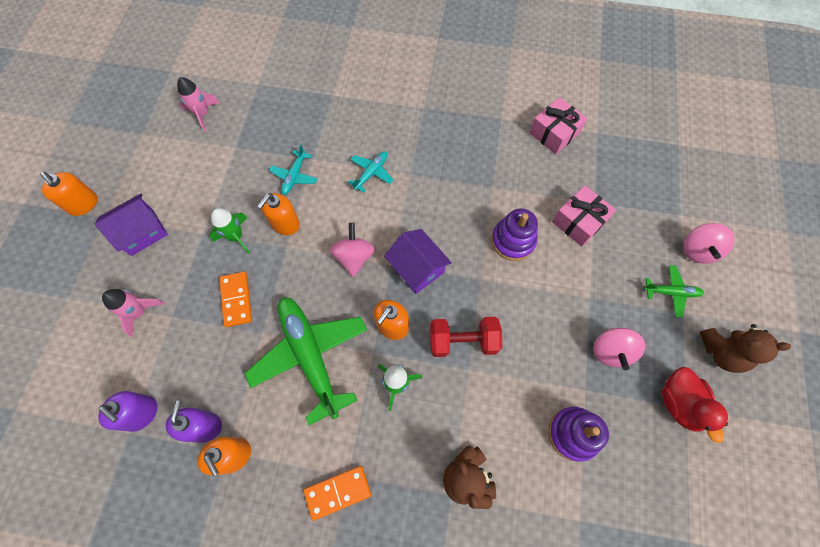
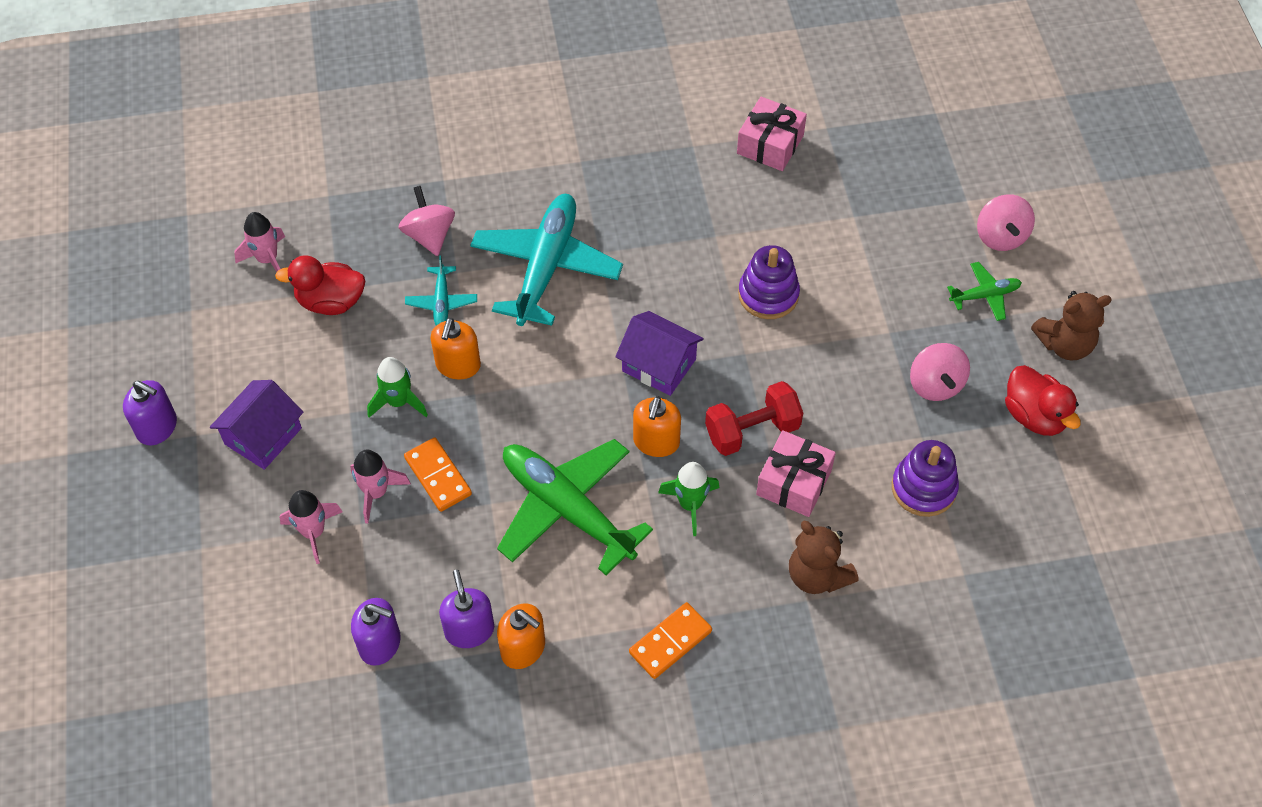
camera: 20 degrees left, 10 degrees down
(83, 204) = (157, 427): orange soap dispenser -> purple soap dispenser
(192, 297) = (376, 492): none -> pink rocket
(226, 154) = (330, 301): none -> red duck
(354, 257) = (570, 377): pink spinning top -> pink spinning top (429, 235)
(371, 173) = (546, 266): turquoise plane -> turquoise plane, size x2.16
(578, 222) = (843, 246): pink gift -> pink gift (793, 482)

